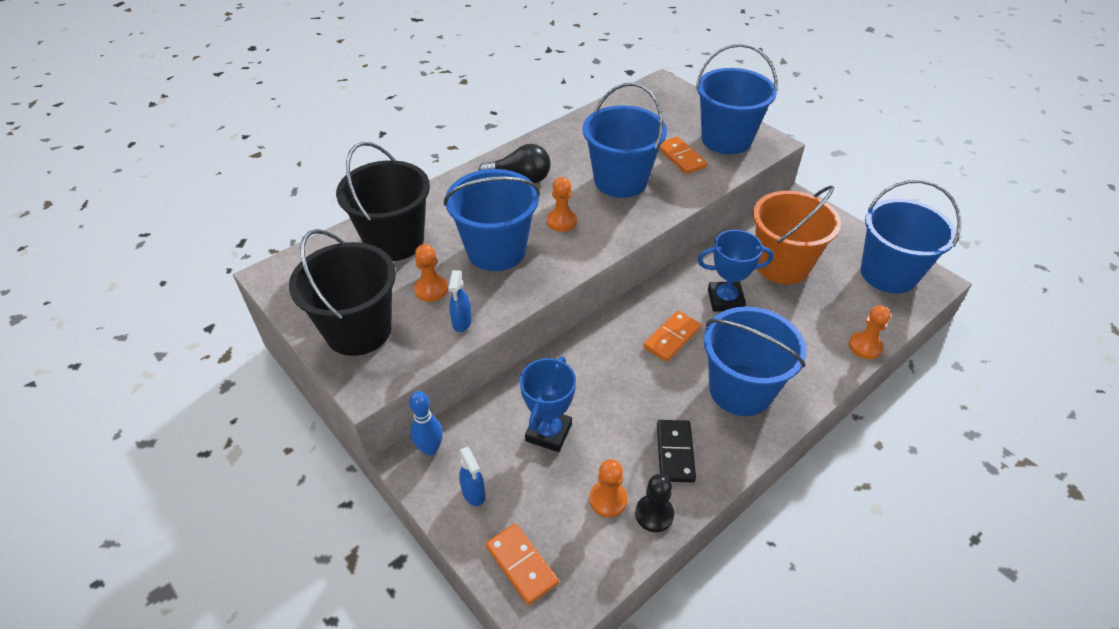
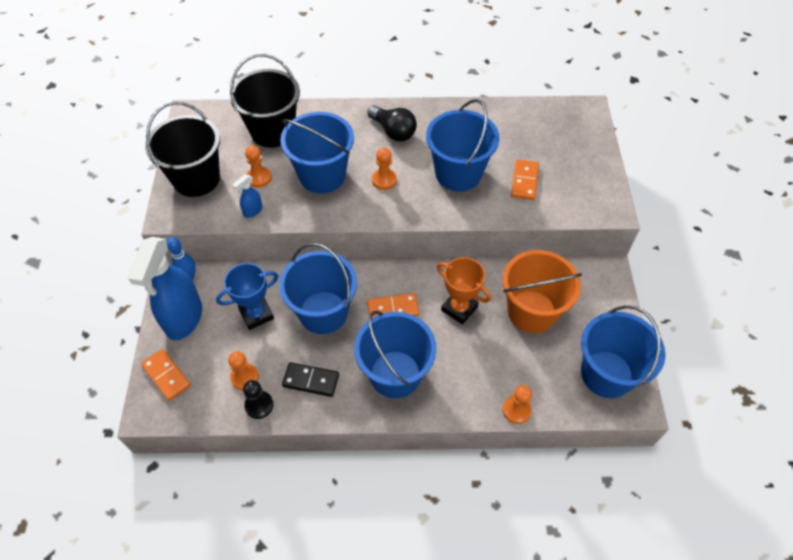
camera: 40 degrees right, 10 degrees up
(473, 493) = (183, 319): blue spray bottle -> blue spray bottle, size x2.38
(521, 565) = (166, 375): orange domino -> orange domino turned 45 degrees counterclockwise
(675, 452) = (311, 380): black domino -> black domino turned 60 degrees clockwise
(725, 300) = (459, 308): blue trophy -> orange trophy
(726, 139) = (578, 187): blue bucket -> blue bucket (323, 312)

